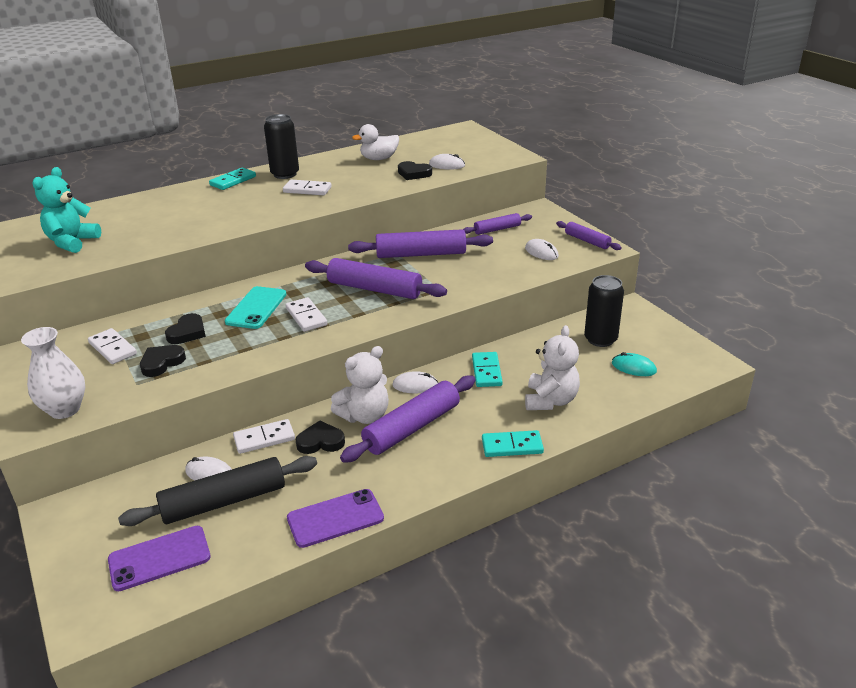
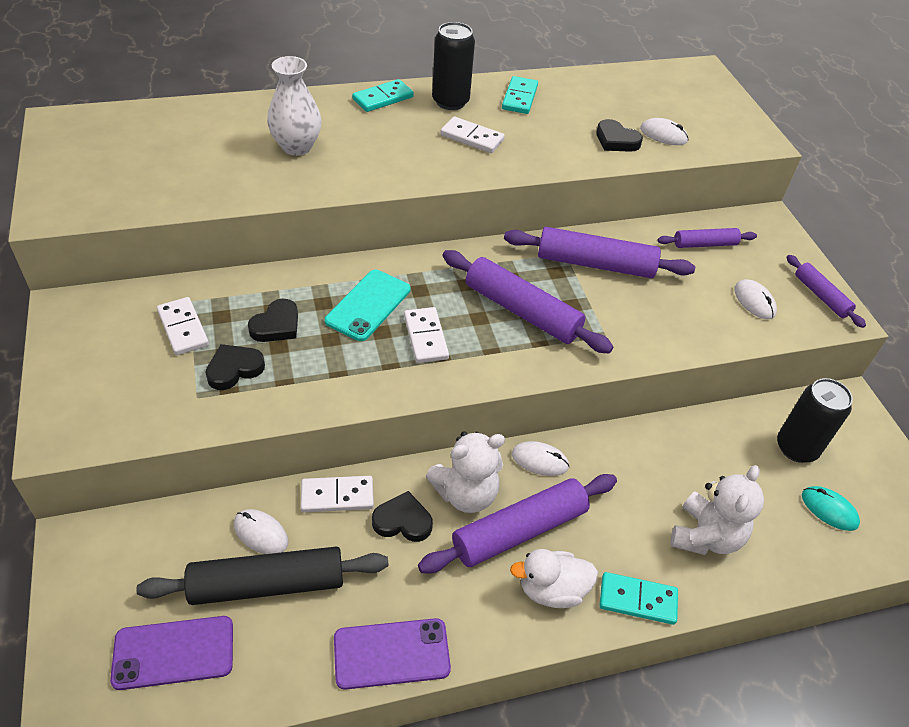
camera: 10 degrees right, 15 degrees up
(65, 409) = (105, 416): white vase -> white vase (296, 147)
(72, 242) = (164, 161): turquoise teddy bear -> none
(379, 159) = (577, 101): white duck -> white duck (551, 590)
(486, 371) = (635, 462): turquoise domino -> turquoise domino (519, 97)

